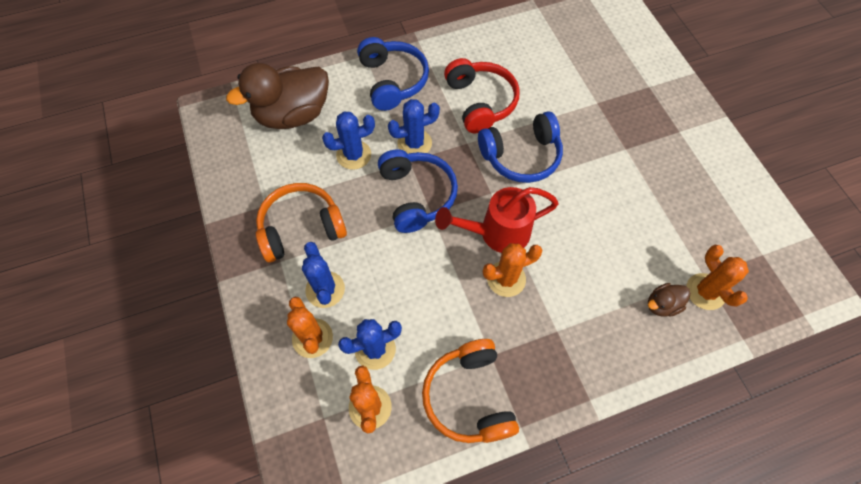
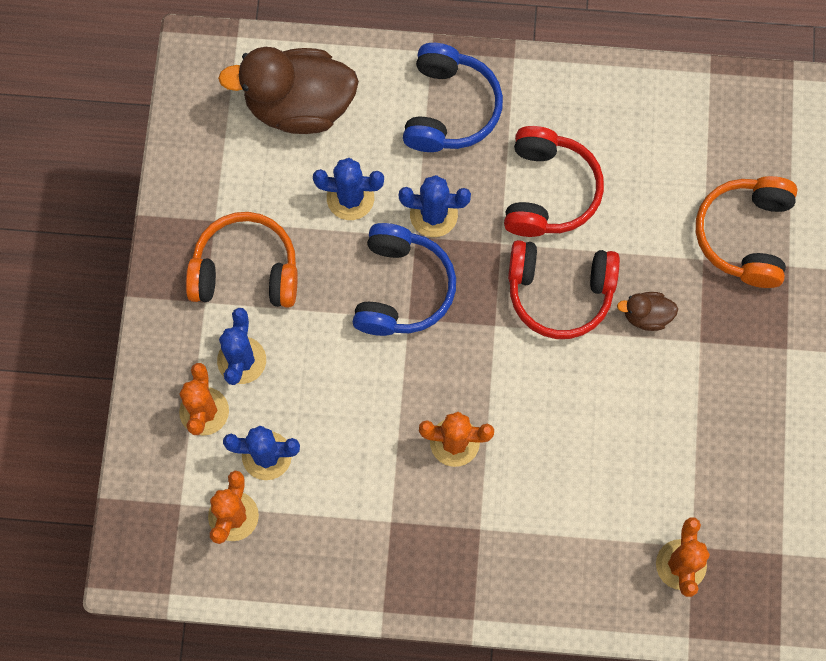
camera: 25 degrees right, 10 degrees up
(469, 397) = (344, 555): orange headphones -> orange headphones (745, 235)
(497, 233) = (474, 381): red watering can -> none
(521, 156) = (559, 292): blue headphones -> red headphones
(662, 305) = (619, 556): brown duck -> brown duck (646, 315)

